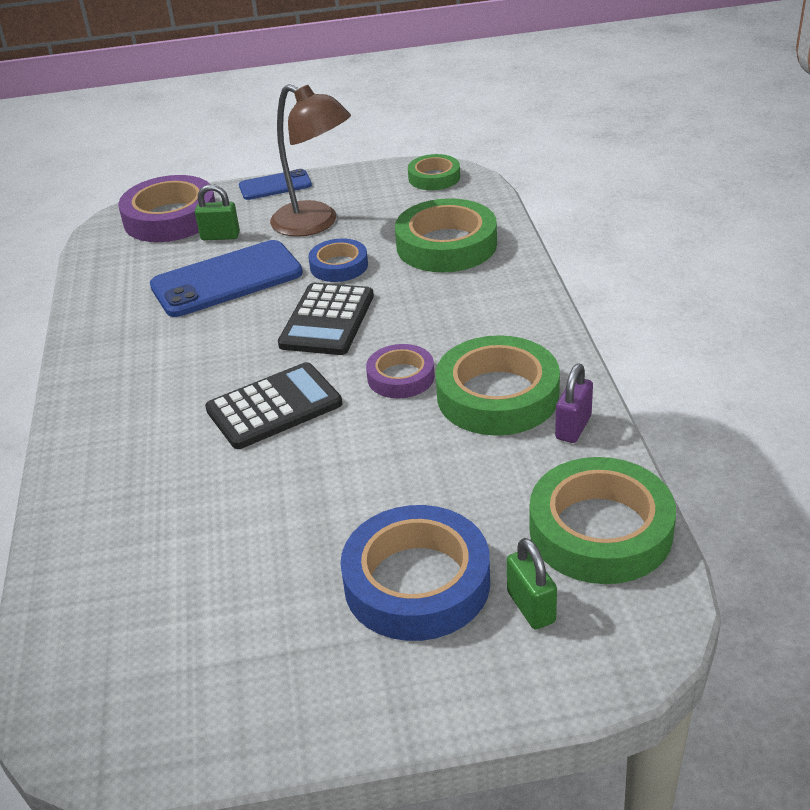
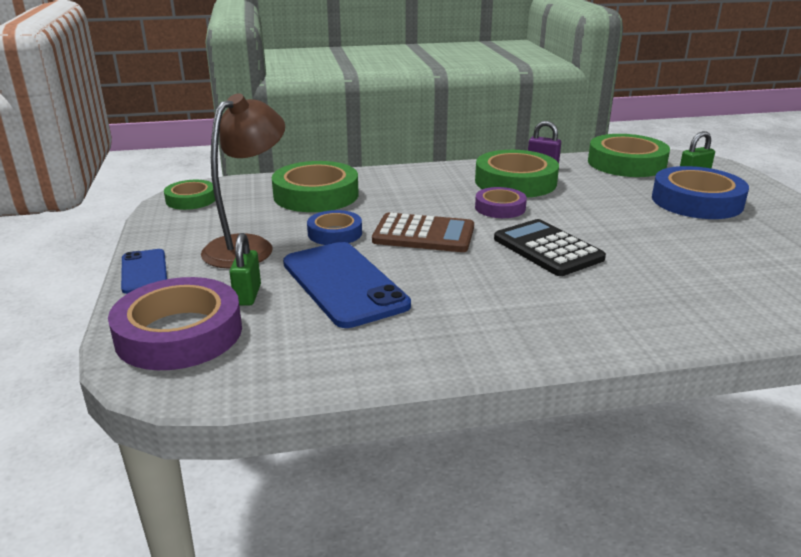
camera: 95 degrees left, 10 degrees down
(327, 320) = (423, 234): black calculator -> brown calculator

